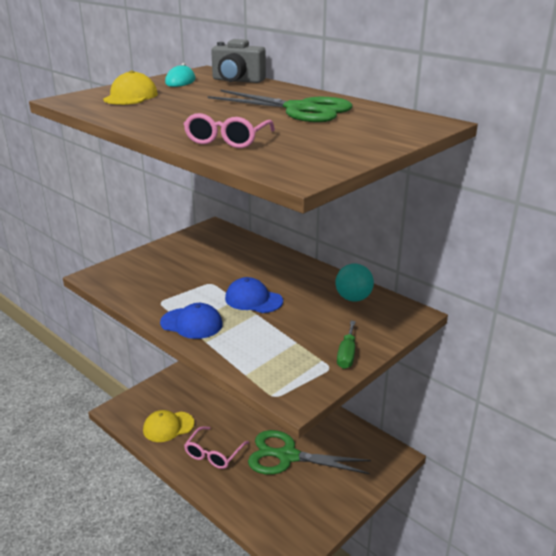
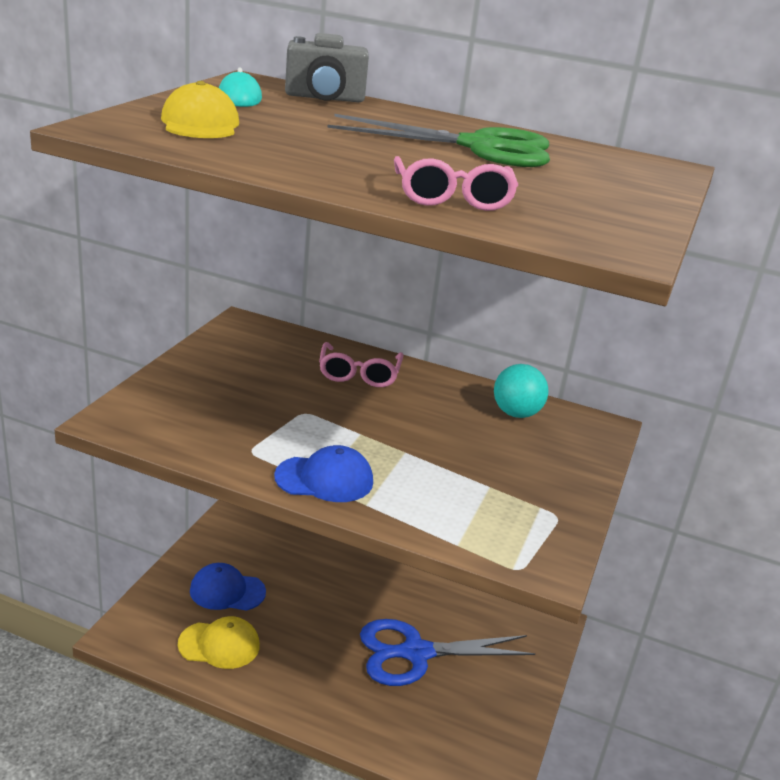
camera: 25 degrees left, 0 degrees up
(168, 427) = (219, 645): yellow cap -> yellow cap turned 135 degrees counterclockwise
(214, 453) = (310, 671): pink glasses -> pink glasses (359, 373)
(253, 300) = (386, 431): blue cap -> blue cap (227, 591)
(287, 456) = (416, 653): green scissors -> blue scissors
(347, 354) = (565, 494): green screwdriver -> none

